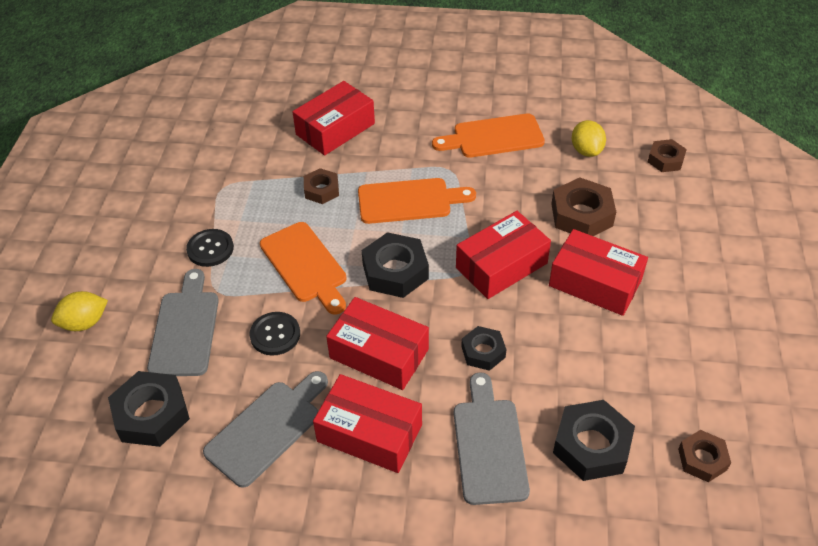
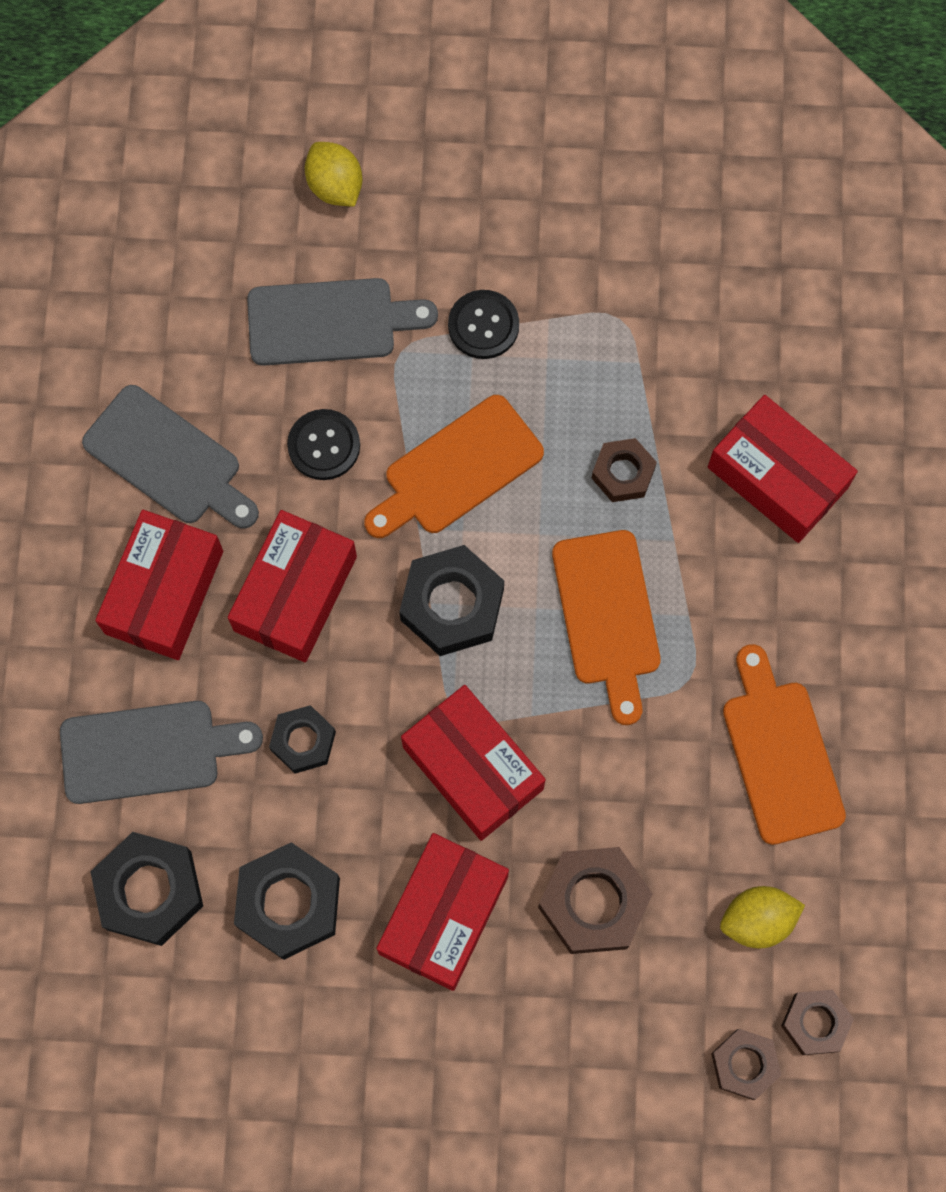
camera: 85 degrees right, 25 degrees up
(152, 414) = (187, 310): black nut -> black nut (289, 903)
(702, 459) = (130, 1043): brown nut -> brown nut (815, 1023)

